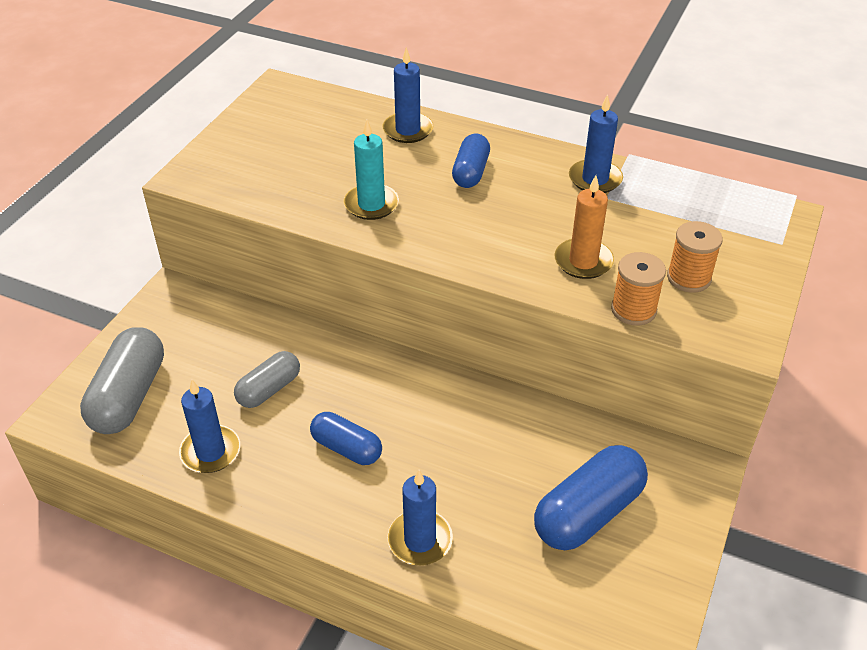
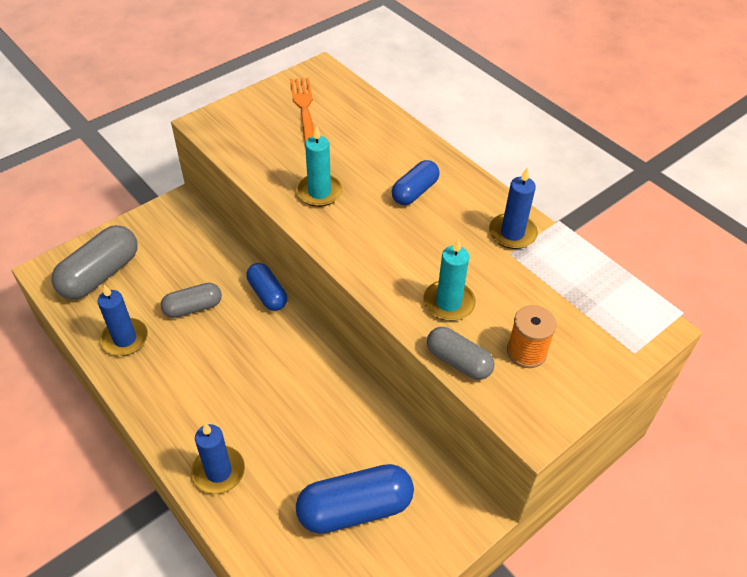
camera: 25 degrees right, 5 degrees up
(290, 129) = (304, 108): none -> orange fork
(347, 448) = (216, 376): blue capsule -> blue capsule (267, 294)
(408, 130) = (392, 138): blue candle -> none
(583, 261) = (448, 303): orange candle -> turquoise candle
(633, 310) = (458, 361): orange spool -> grey capsule

